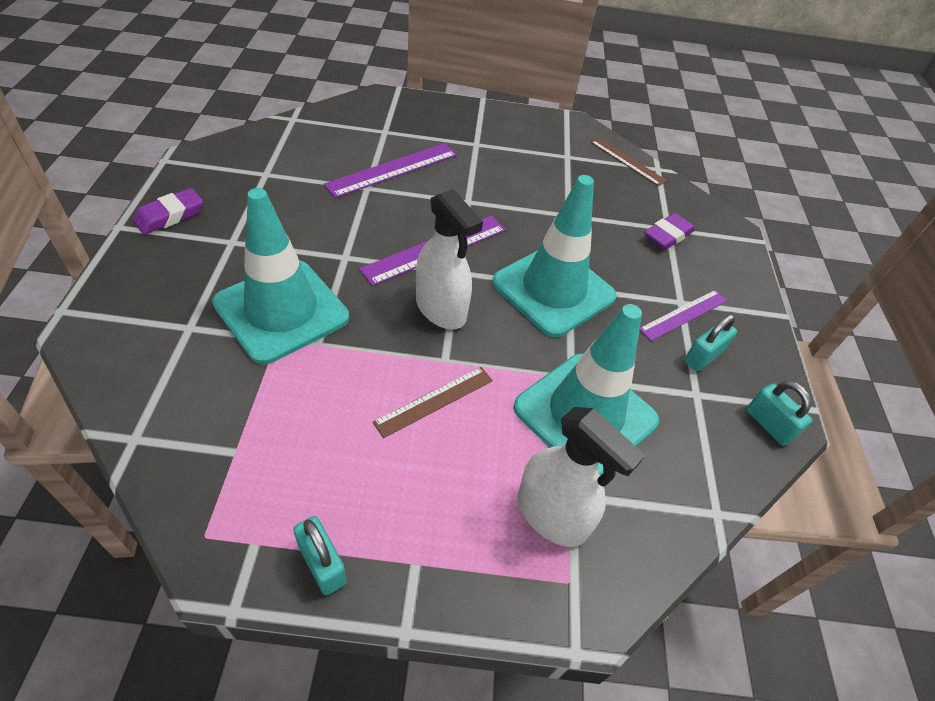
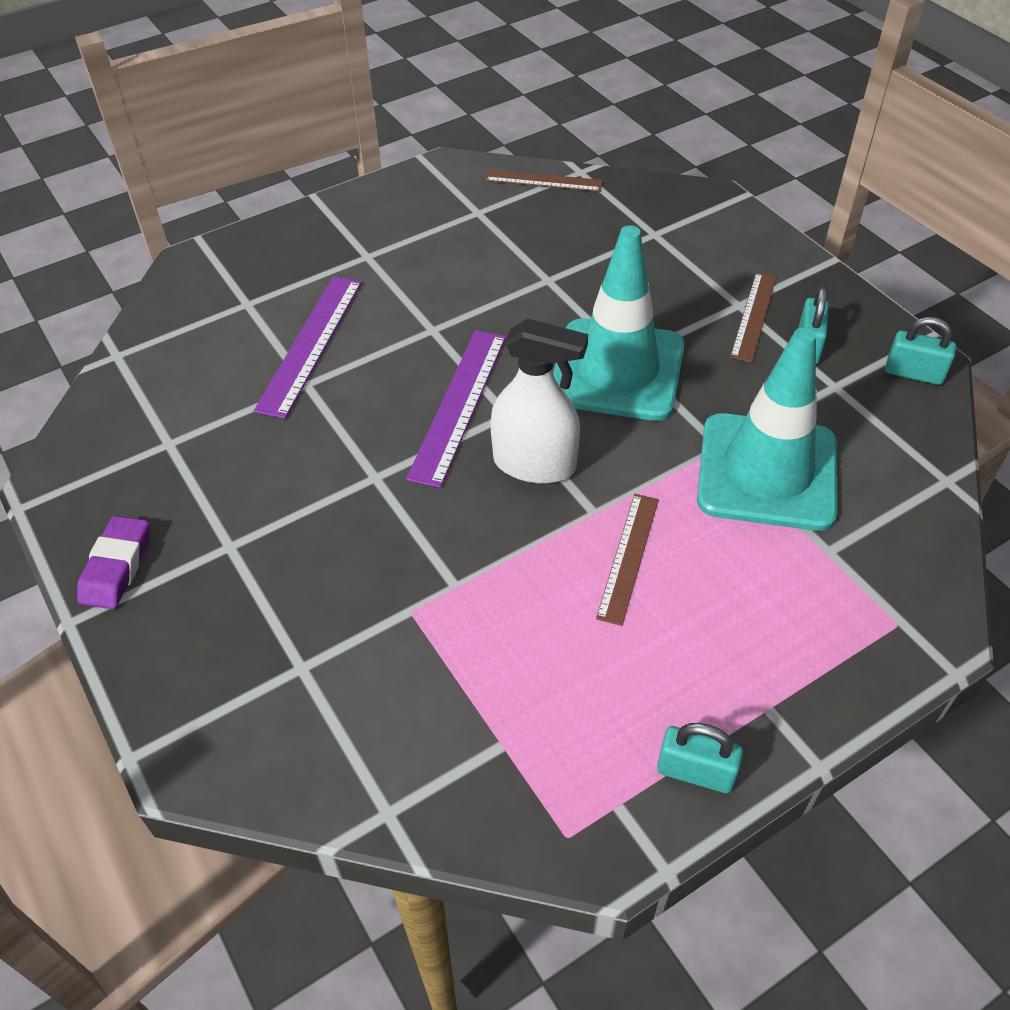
camera: 30 degrees left, 0 degrees up
(281, 311) = (378, 579): turquoise traffic cone -> none
(551, 514) = (830, 580): white spray bottle -> none
(667, 235) = (662, 242): purple eraser -> none
(684, 315) = (754, 316): purple ruler -> brown ruler

